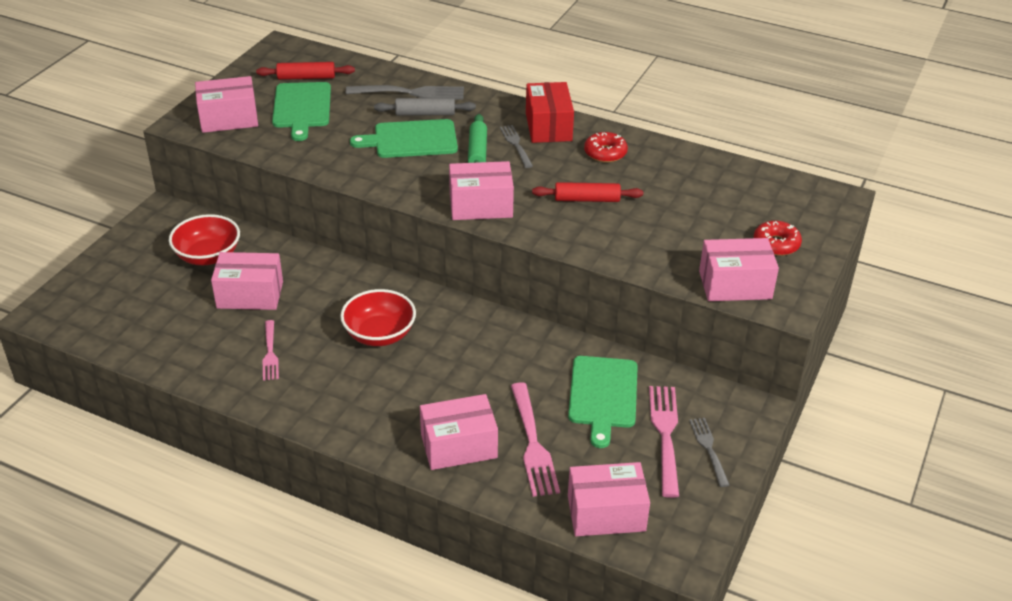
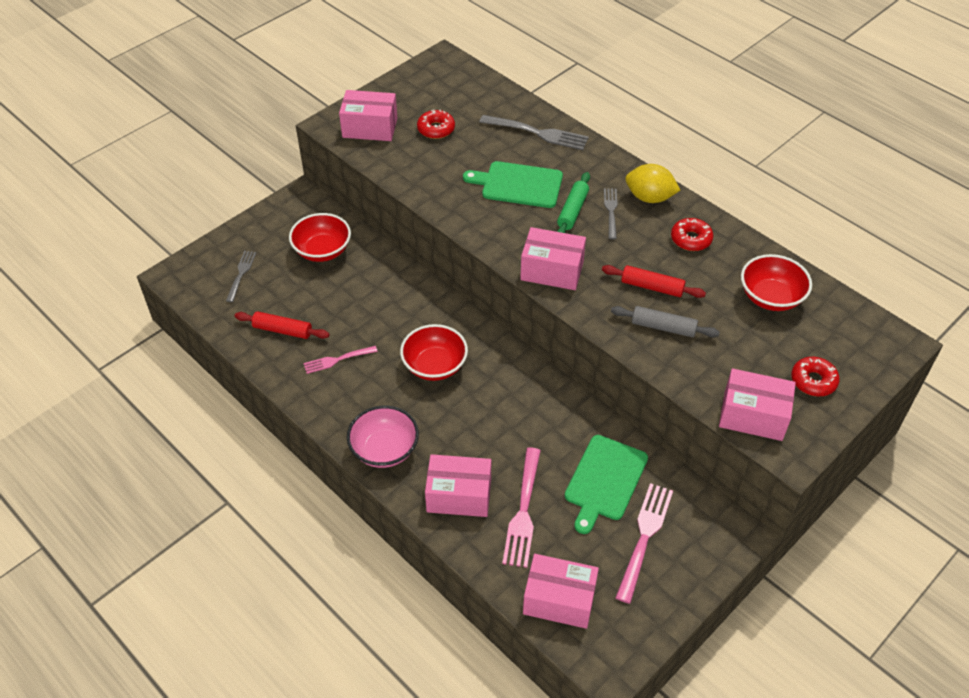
camera: 20 degrees right, 10 degrees up
(250, 295) = (342, 298): pink box -> none
(270, 352) = (338, 359): pink fork -> pink fork turned 60 degrees clockwise
(302, 108) = (436, 129): green cutting board -> red donut
(306, 77) = (452, 97): red rolling pin -> red rolling pin (283, 330)
(359, 423) = (384, 449): none -> pink bowl
(425, 114) = (542, 159): grey rolling pin -> grey rolling pin (663, 327)
(548, 126) = (649, 198): red box -> yellow lemon
(703, 185) = (771, 297): none -> red bowl
(709, 449) = (678, 563): grey fork -> grey fork (241, 274)

